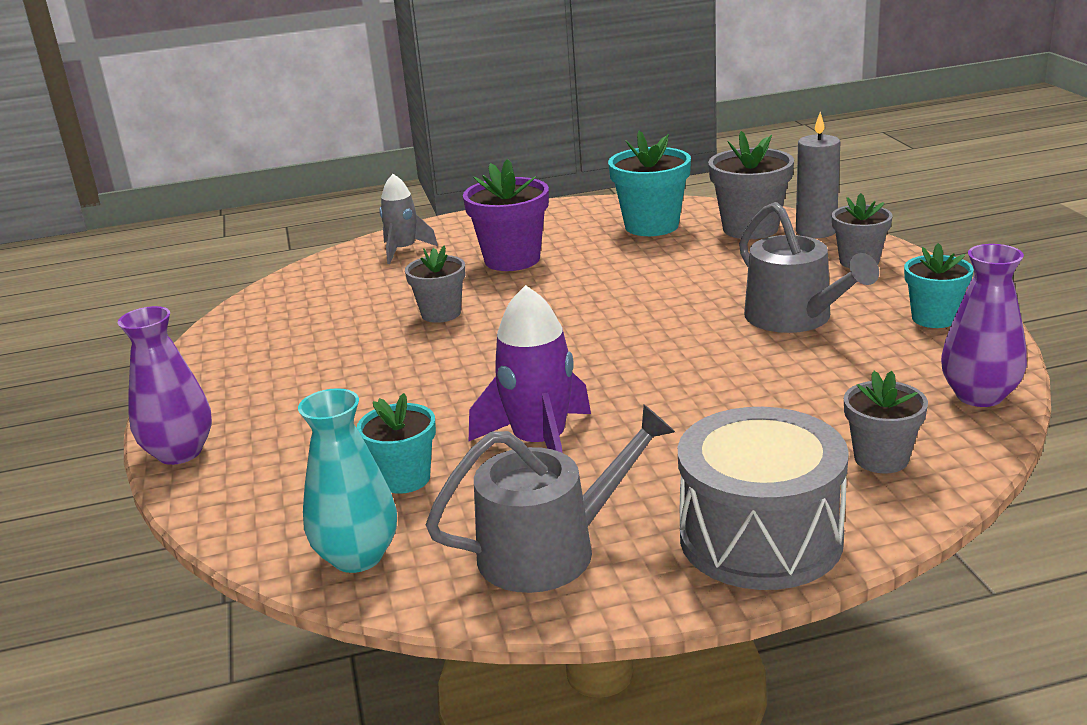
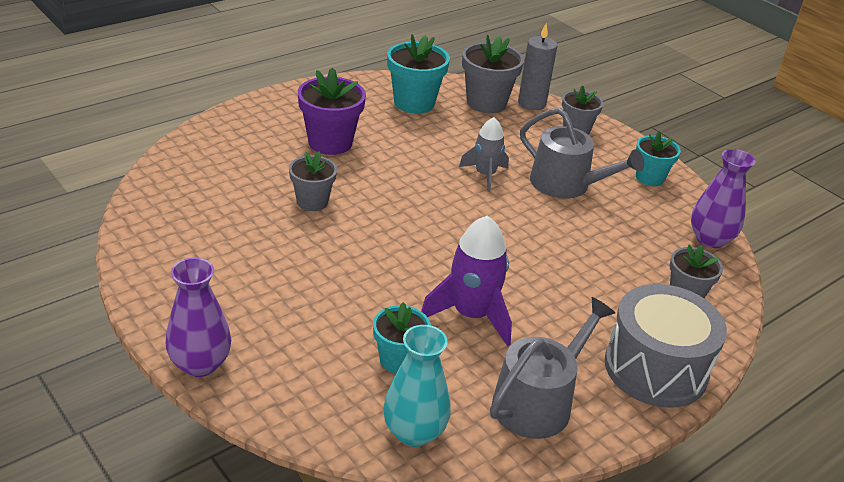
camera: 30 degrees left, 10 degrees up
(404, 250) = (233, 137): grey rocket -> grey rocket (485, 175)

